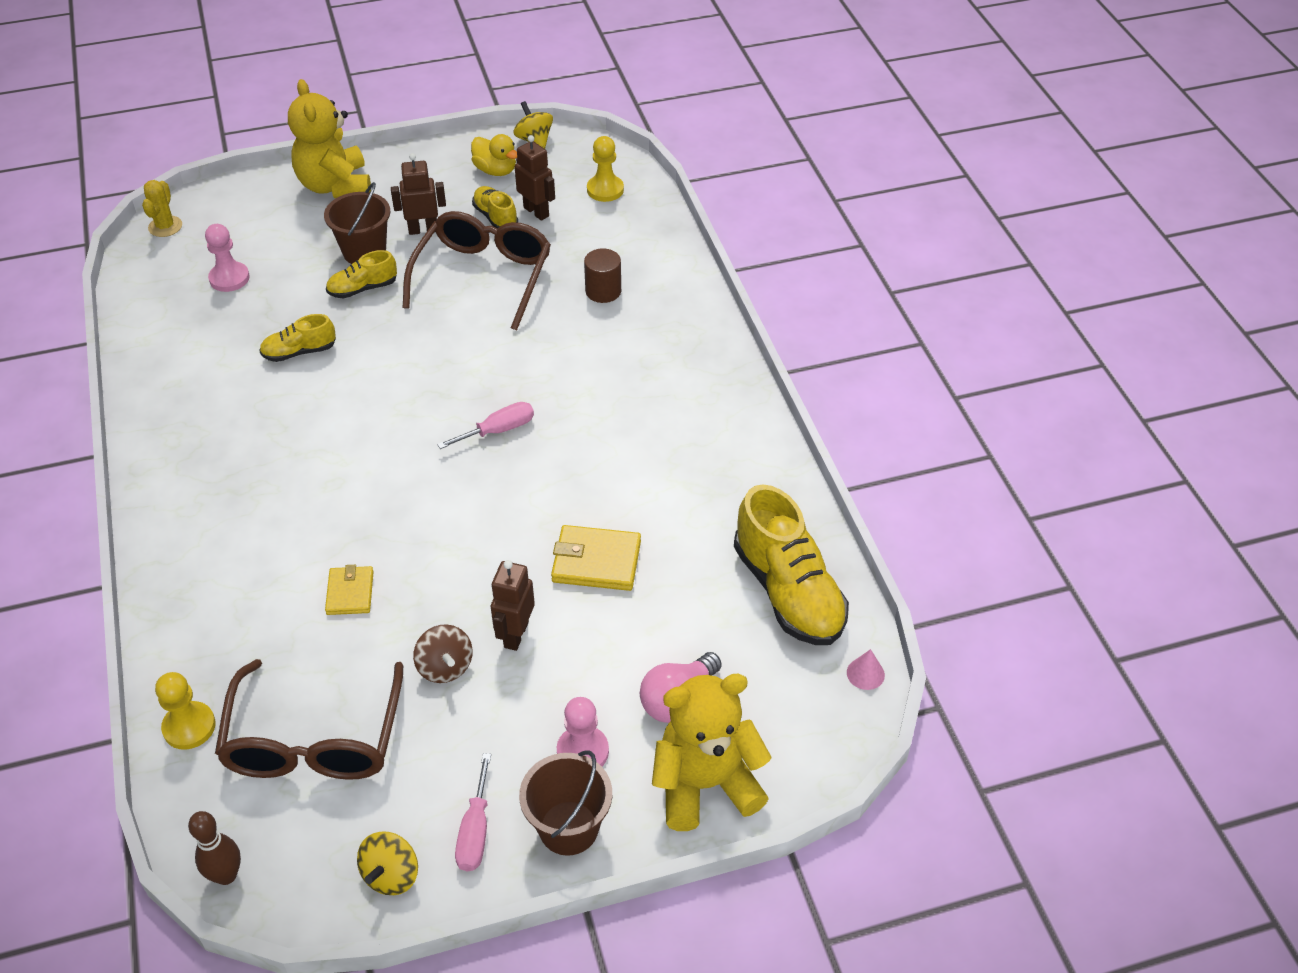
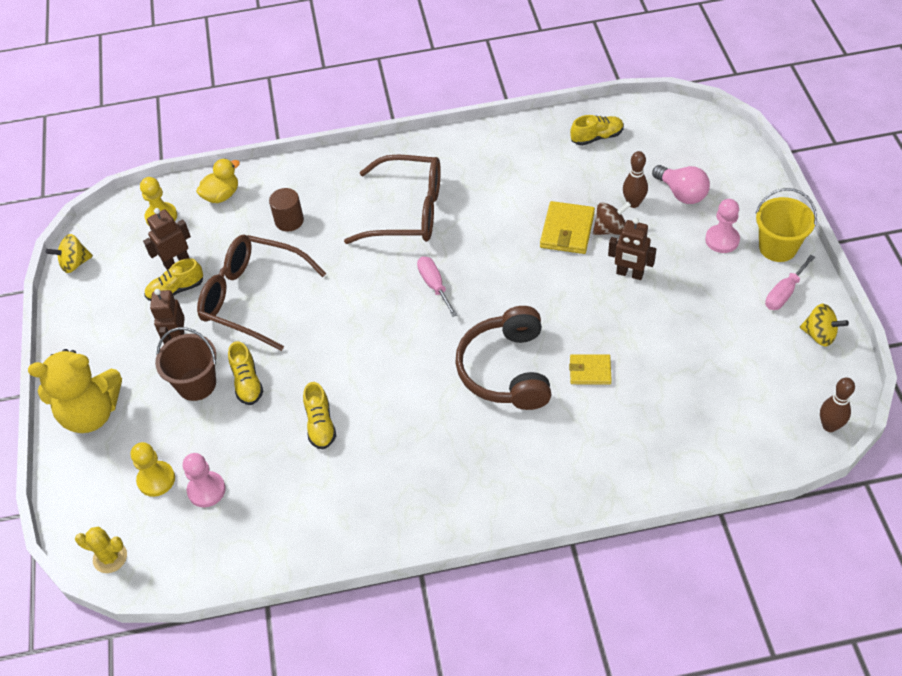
camera: 80 degrees left, 5 degrees up
(189, 727) = (712, 462): yellow pawn -> yellow pawn (156, 479)
(314, 739) = (719, 384): brown glasses -> brown glasses (407, 211)
(360, 508) = (506, 370): none -> brown headphones
(445, 667) = (657, 312): brown spinning top -> brown spinning top (610, 229)
(475, 831) = (784, 293): pink screwdriver -> pink screwdriver turned 120 degrees clockwise
(495, 170) = (109, 291): yellow duck -> yellow duck (221, 195)
(568, 828) = (777, 247): brown bucket -> yellow bucket
(653, 638) = (633, 203): none -> brown bowling pin
(705, 784) = (742, 183): yellow teddy bear -> none
(788, 591) = (597, 137): yellow shoe -> yellow shoe, size x0.52
(865, 673) = (660, 108): pink cone -> none

